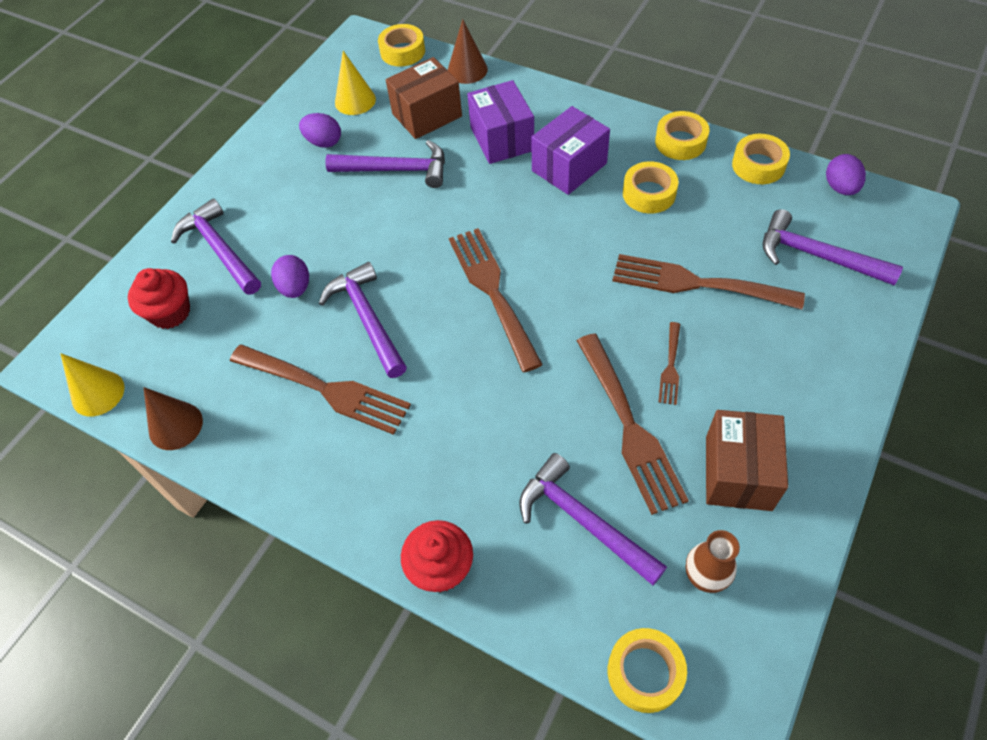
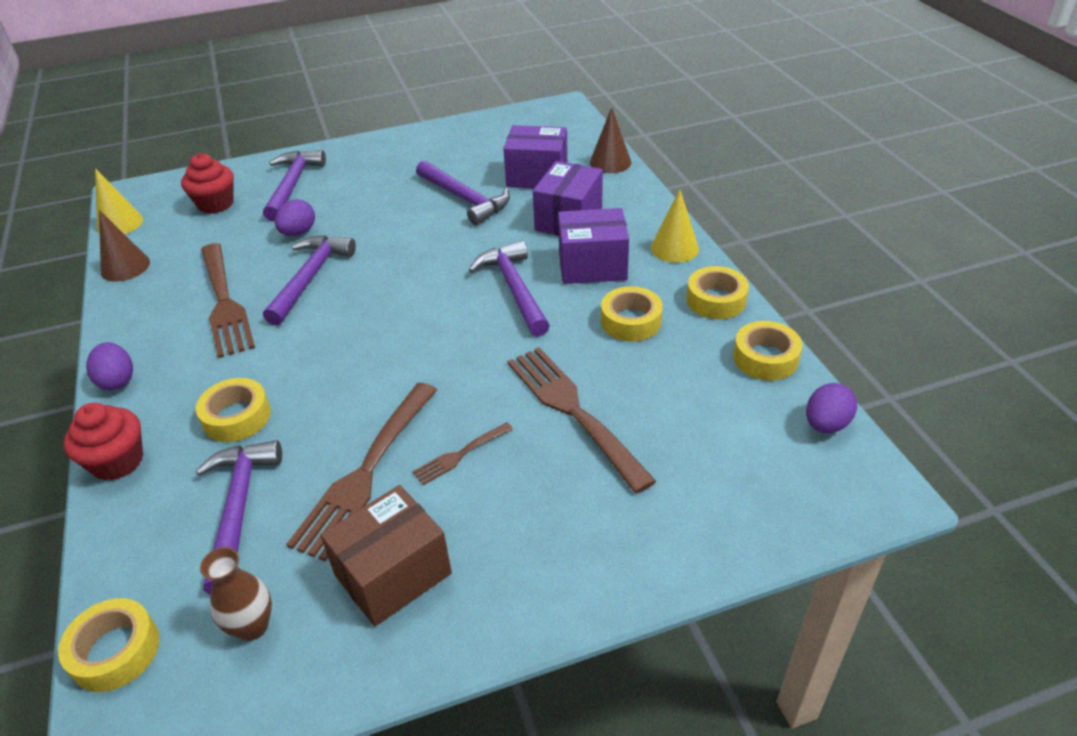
camera: 40 degrees right, 15 degrees down
(324, 142) = (444, 158): purple egg -> purple egg (117, 381)
(355, 101) = (501, 143): yellow cone -> yellow cone (674, 248)
(402, 51) = (580, 129): yellow tape -> yellow tape (237, 417)
(427, 115) = (537, 176): brown box -> purple box
(492, 291) = (411, 313): brown fork -> none
(817, 256) = (717, 463): purple hammer -> purple hammer (514, 289)

